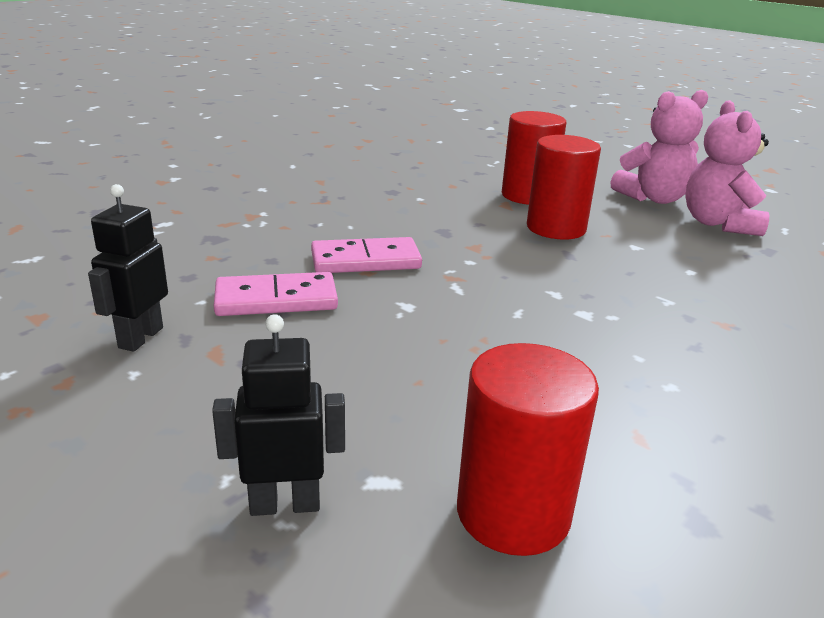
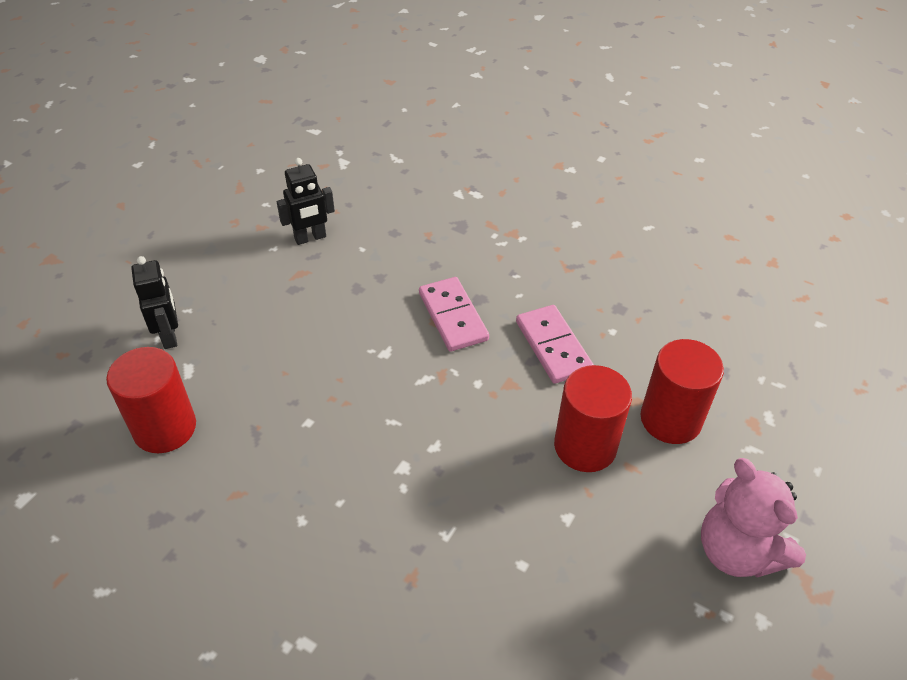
camera: 80 degrees right, 20 degrees up
(140, 338) = (310, 238): black robot -> black robot turned 150 degrees clockwise
(276, 300) = (373, 282): pink domino -> pink domino (553, 346)
(718, 224) = (681, 617): pink teddy bear -> none

